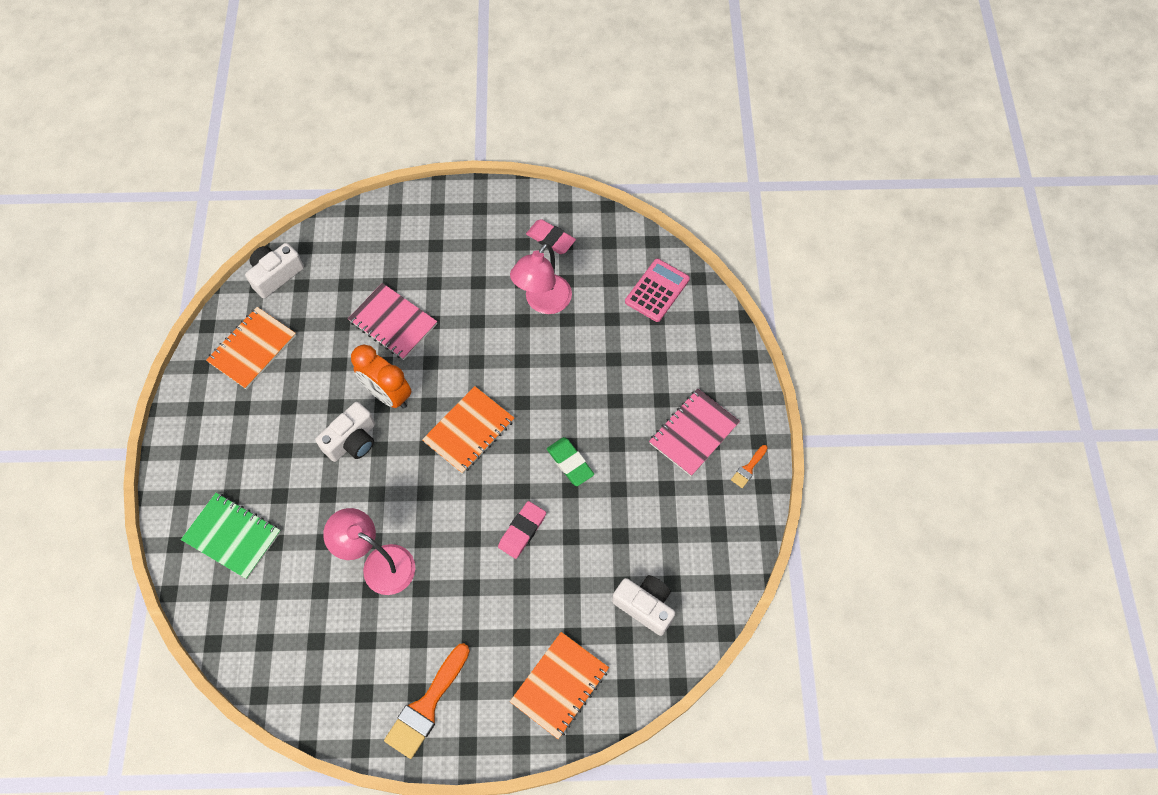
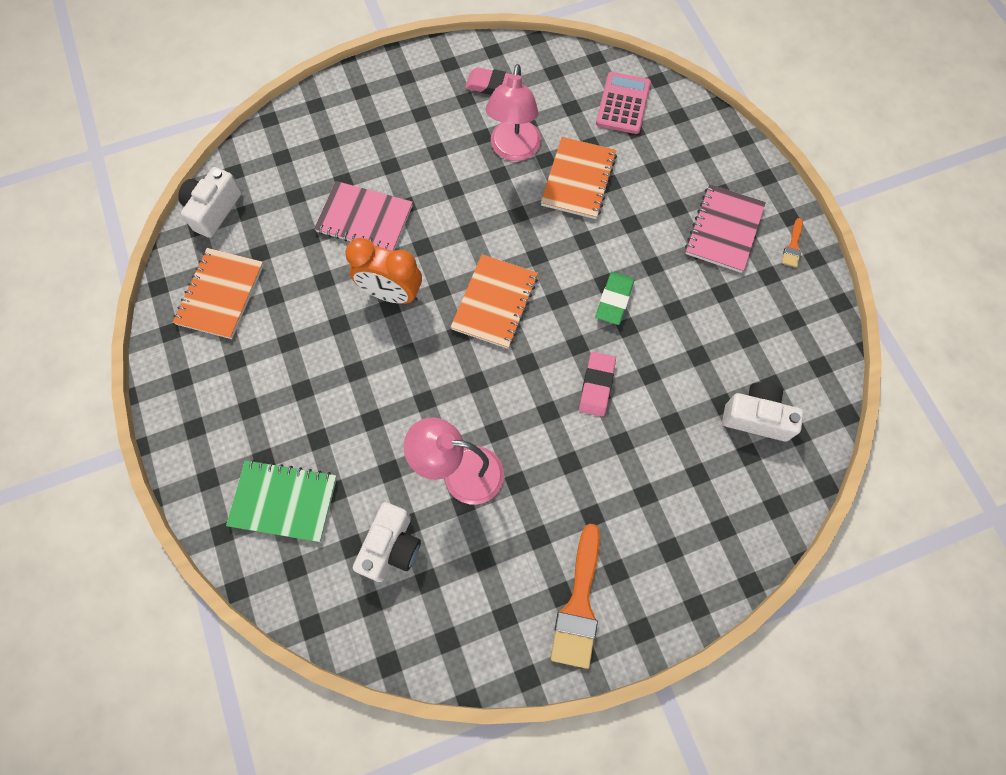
camera: 20 degrees left, 5 degrees up
(352, 441) = (374, 354): white camera -> white camera (391, 547)
(559, 685) = (708, 530): orange notebook -> orange notebook (578, 179)
(570, 463) = (614, 300): green eraser -> green eraser turned 75 degrees clockwise

